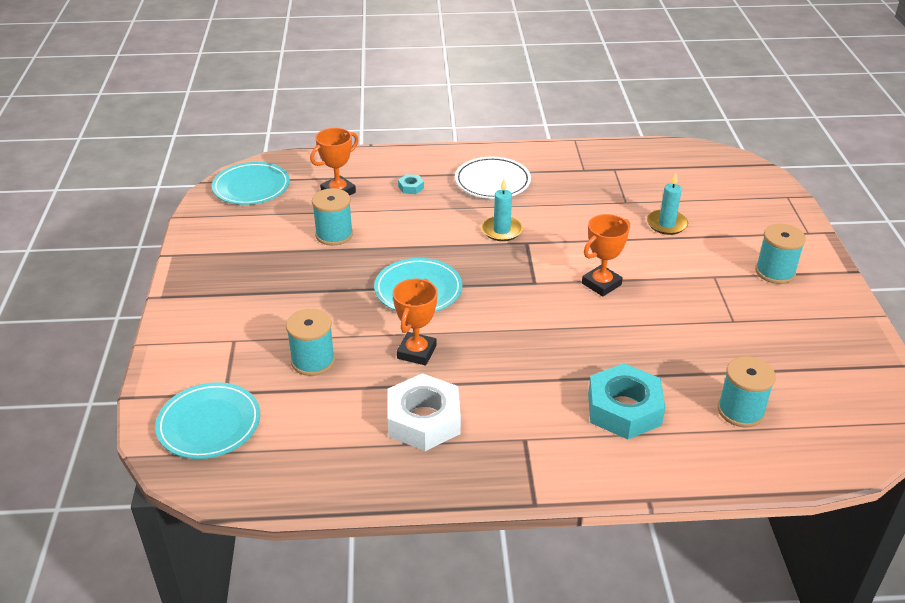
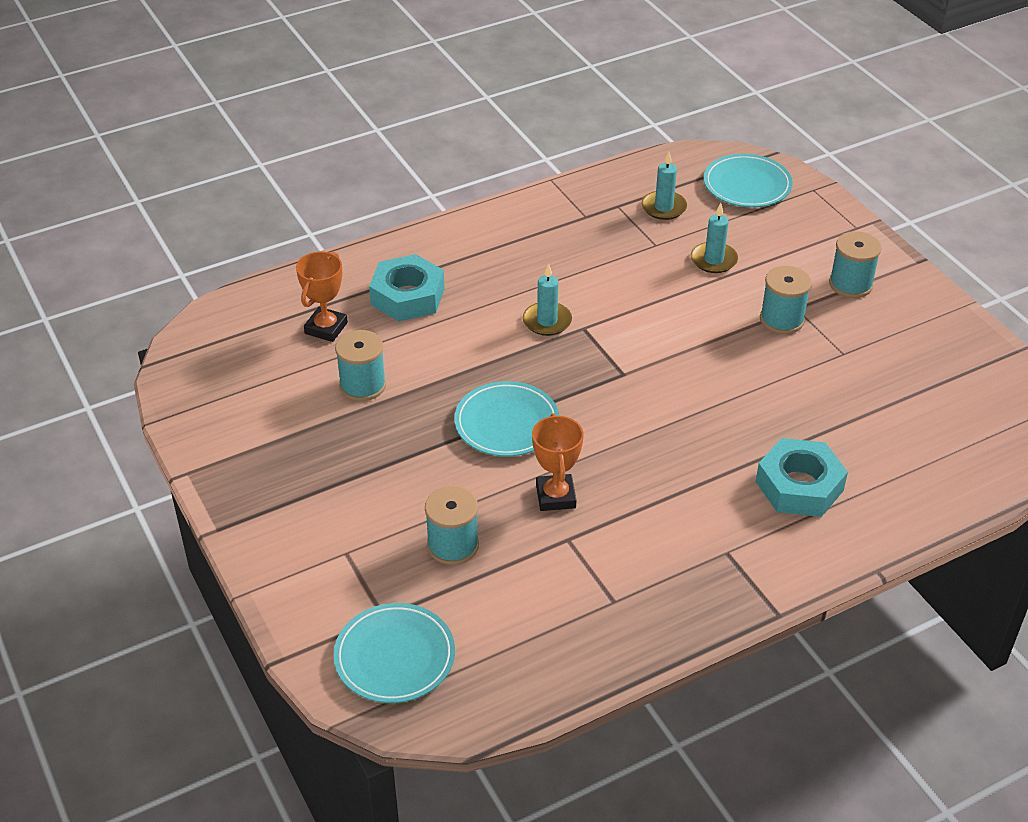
camera: 25 degrees left, 5 degrees up
(251, 187) = (215, 354): turquoise plate -> turquoise plate (747, 185)
(411, 187) = (407, 296): turquoise nut -> turquoise nut, size x2.36
(423, 420) = (615, 569): white nut -> none
(492, 182) = (495, 261): white plate -> none
(601, 284) = (692, 353): orange trophy -> none
(651, 179) = (664, 207): none -> turquoise candle
(740, 411) = (904, 449): turquoise spool -> turquoise spool (782, 319)

